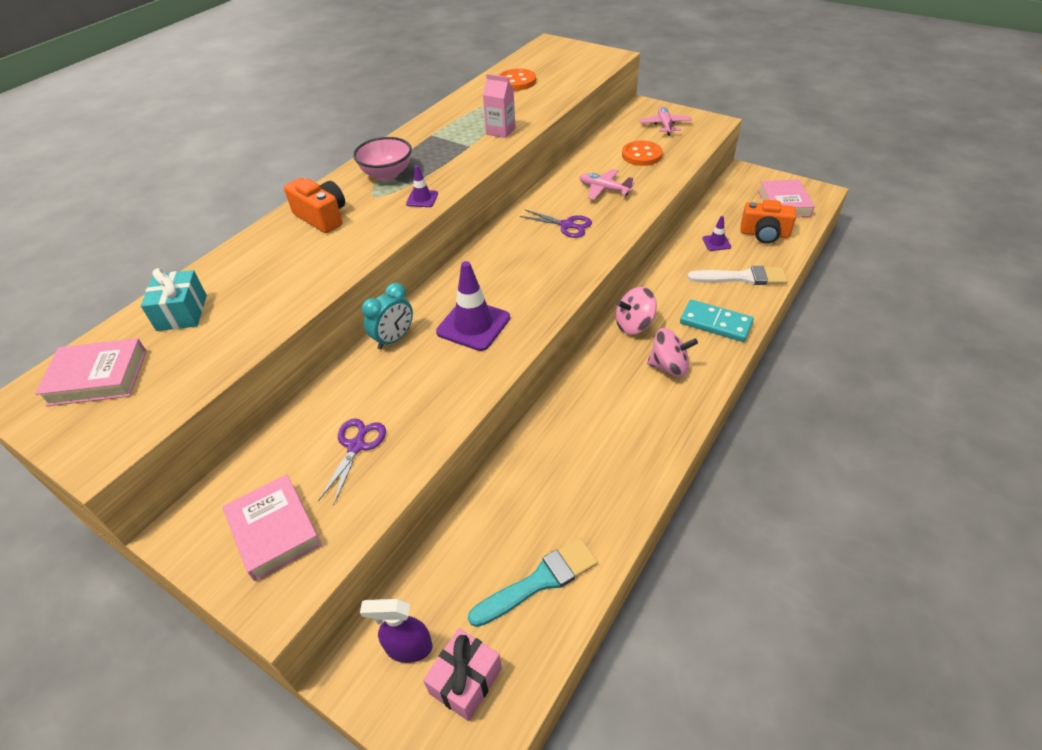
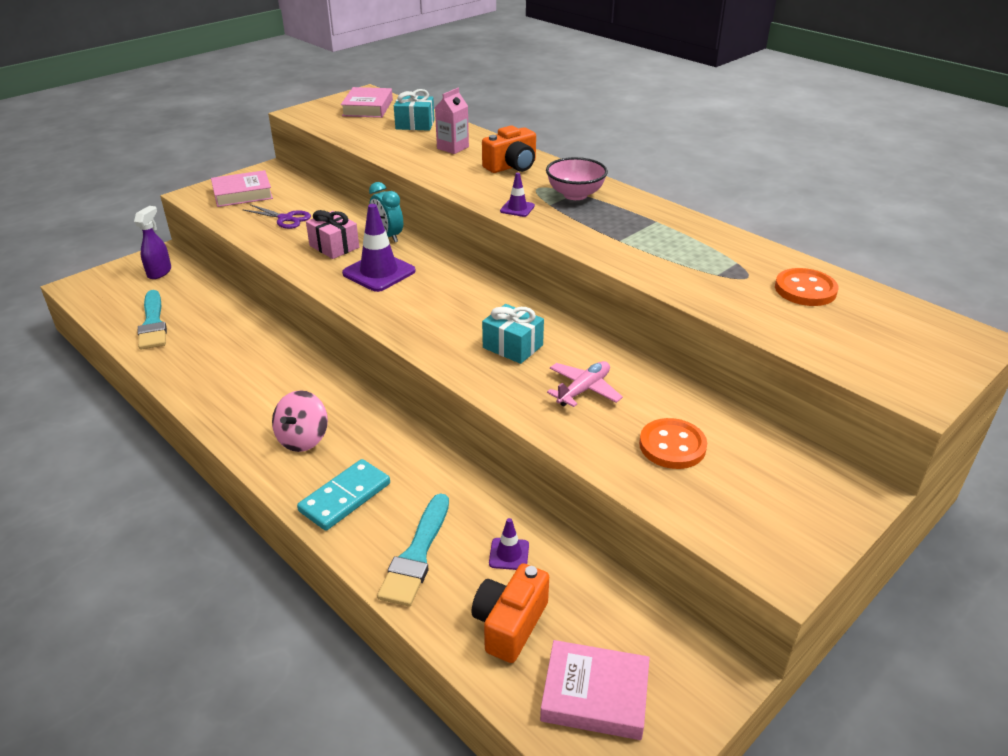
camera: 100 degrees right, 10 degrees down
(465, 680) = (119, 289): pink gift -> pink gift (334, 246)
(500, 131) = (650, 262): pink carton -> pink carton (453, 148)
(566, 225) = (512, 346): purple scissors -> turquoise gift
(634, 325) = (382, 429): pink spinning top -> none
(665, 125) = (775, 498): pink plane -> none
(742, 277) = (416, 555): white brush -> turquoise brush

